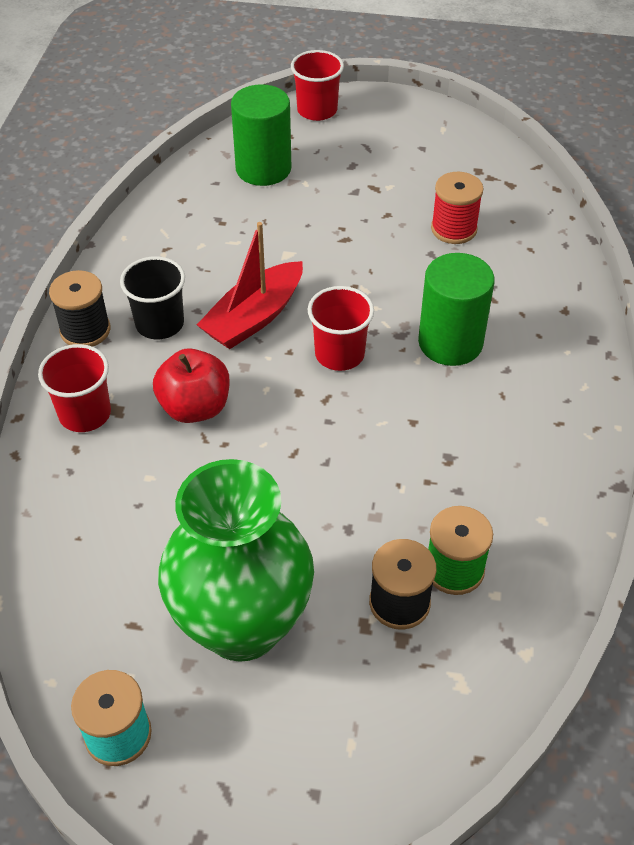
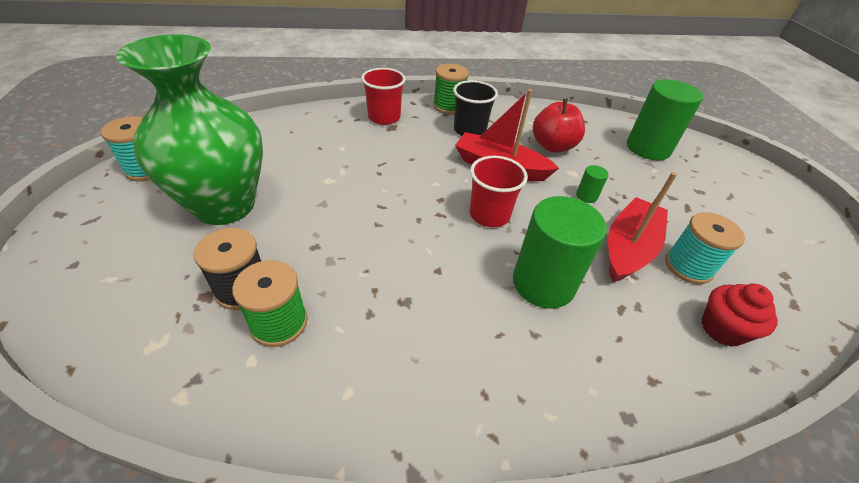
camera: 70 degrees right, 5 degrees down
(85, 330) = (448, 106): black spool -> green spool
(195, 407) = (405, 155): red apple -> red apple (552, 146)
(317, 110) = (739, 163): red cup -> none
(333, 259) = (586, 196): none -> green cylinder
(420, 260) = (628, 248): none -> red boat
(454, 229) = (688, 266): red spool -> turquoise spool
(525, 243) = (722, 329): none -> red cupcake

